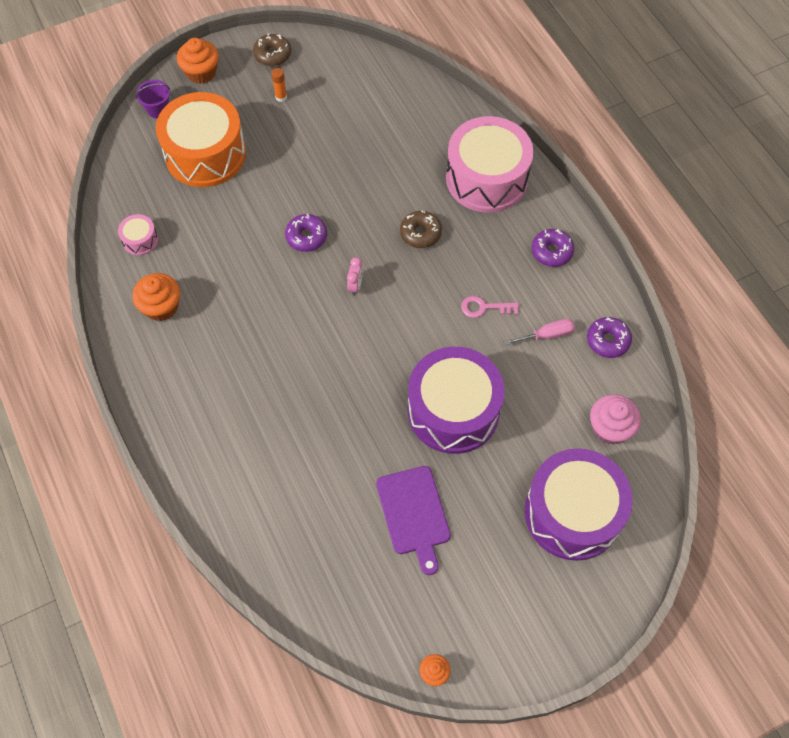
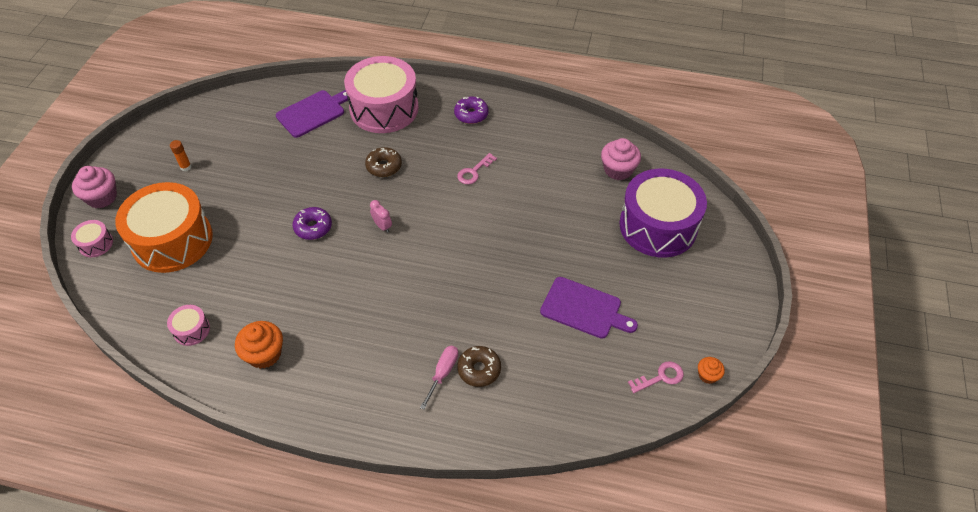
camera: 50 degrees left, 10 degrees down
(158, 109) = (96, 244): purple bucket -> pink drum
(201, 72) = (102, 197): orange cupcake -> pink cupcake
(272, 55) = (146, 149): brown donut -> brown donut (479, 369)
(396, 631) = (660, 377): none -> pink key
(426, 131) = (313, 113): none -> purple cutting board
(453, 410) = (530, 237): purple drum -> none
(546, 335) = (525, 156): pink screwdriver -> pink screwdriver (443, 373)
(607, 341) = (559, 131): purple donut -> none

